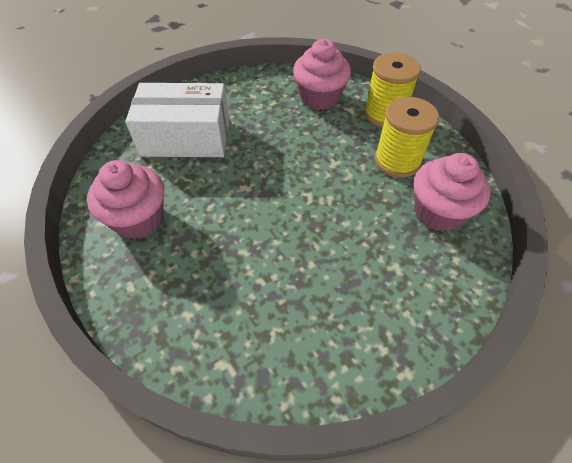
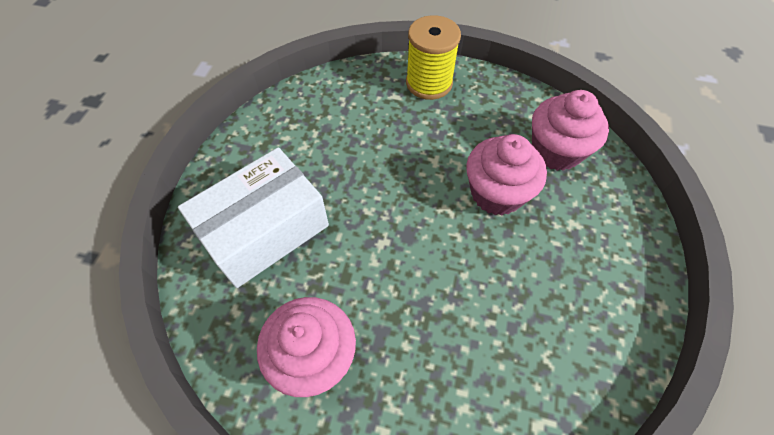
camera: 40 degrees left, 5 degrees up
(319, 97) = (355, 100): pink cupcake -> pink cupcake (496, 193)
(397, 161) = (482, 124): yellow spool -> none

